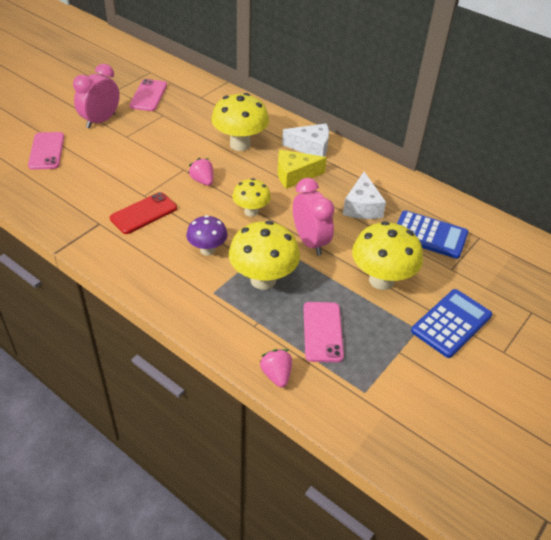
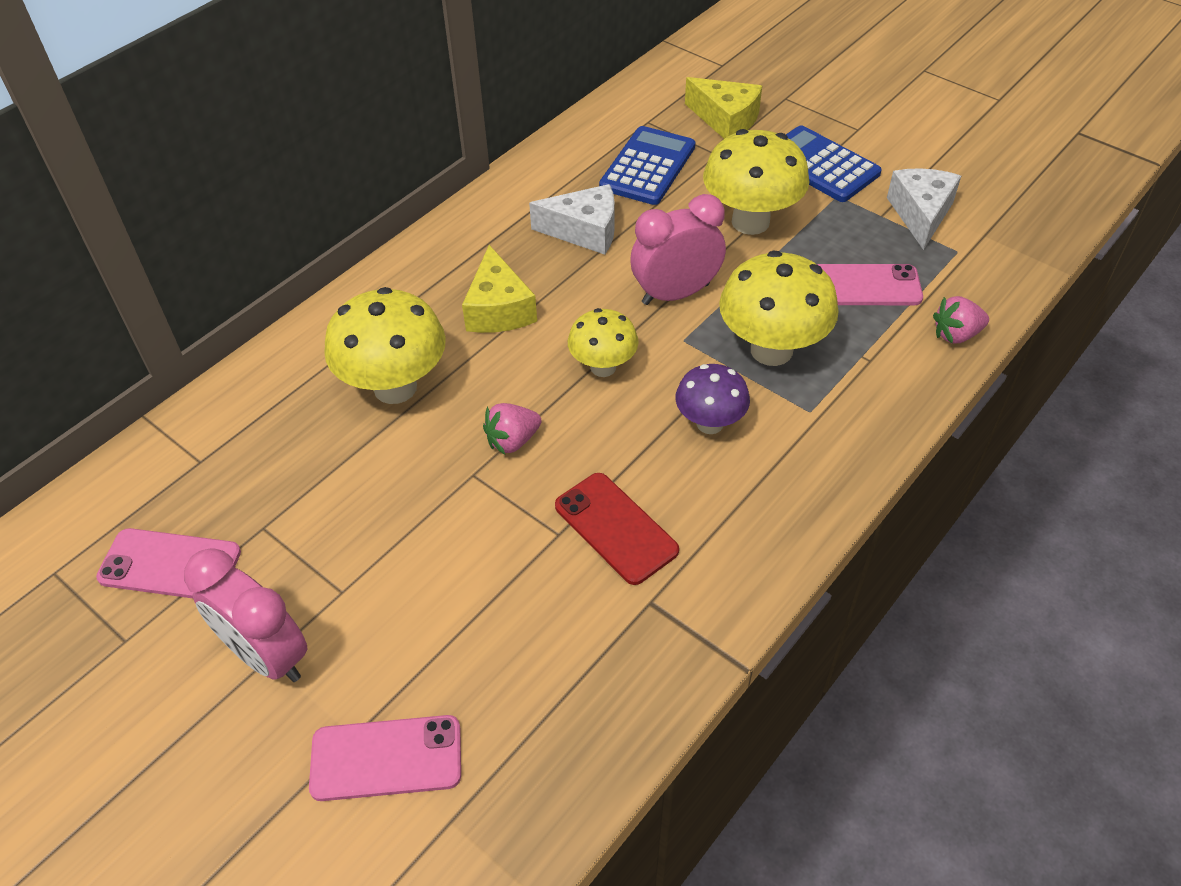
camera: 85 degrees left, 5 degrees up
(311, 148) = (415, 286): white cheese -> white cheese (920, 214)
(493, 276) = (725, 120): none -> yellow cheese

